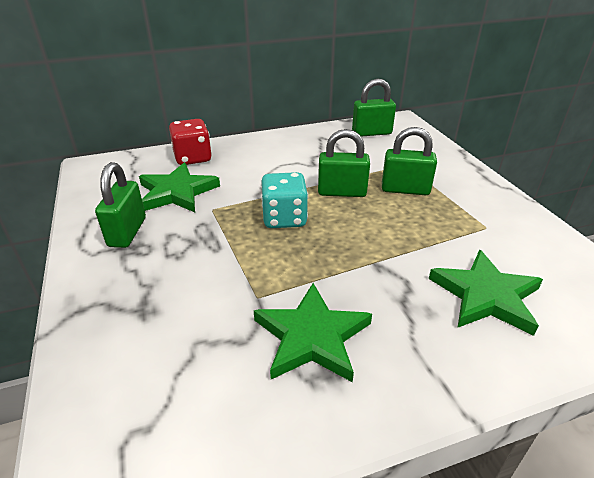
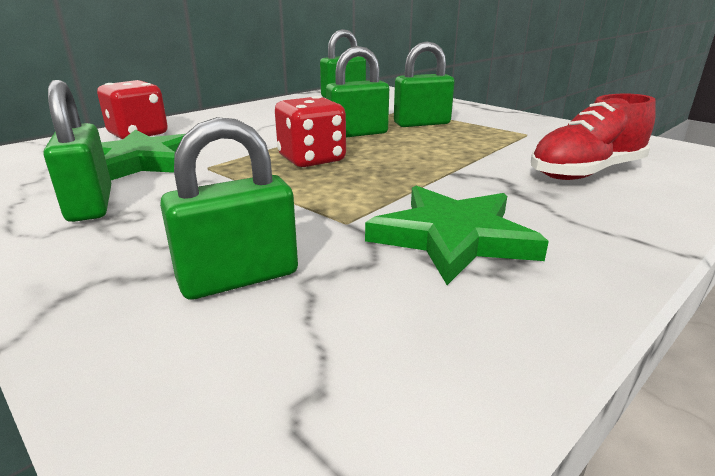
camera: 25 degrees left, 10 degrees down
(164, 328) = (239, 278): none -> green padlock
(284, 218) = (311, 159): turquoise dice -> red dice
(486, 296) = (586, 172): green star -> red shoe

